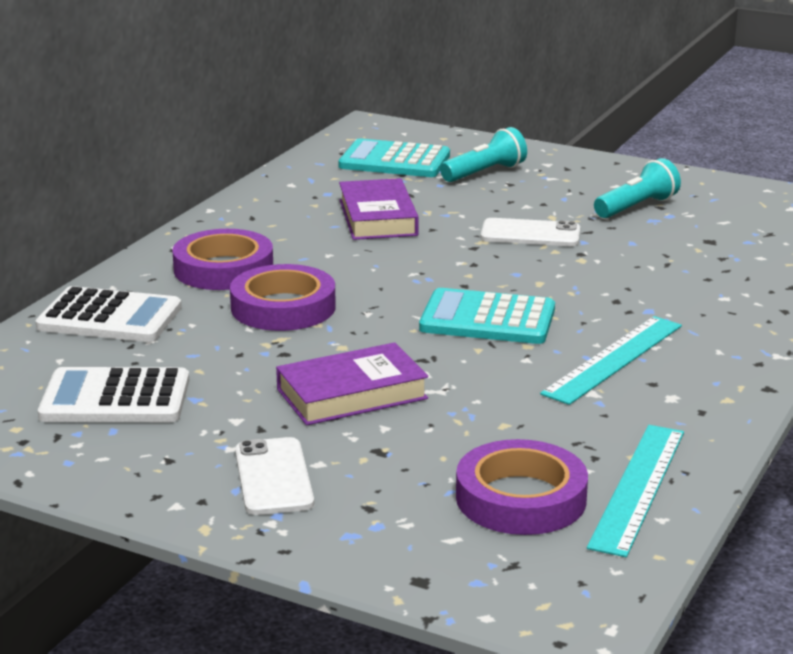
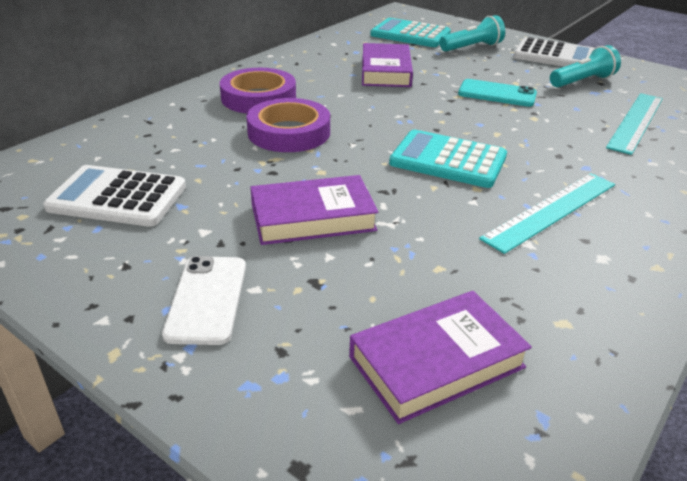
camera: 10 degrees right, 10 degrees up
(109, 317) = (155, 127): white calculator -> white calculator (554, 56)
(521, 498) = (437, 362): purple tape -> purple book
(530, 234) = (497, 94): white phone -> turquoise phone
(638, 487) = (562, 366): turquoise ruler -> turquoise ruler (636, 122)

